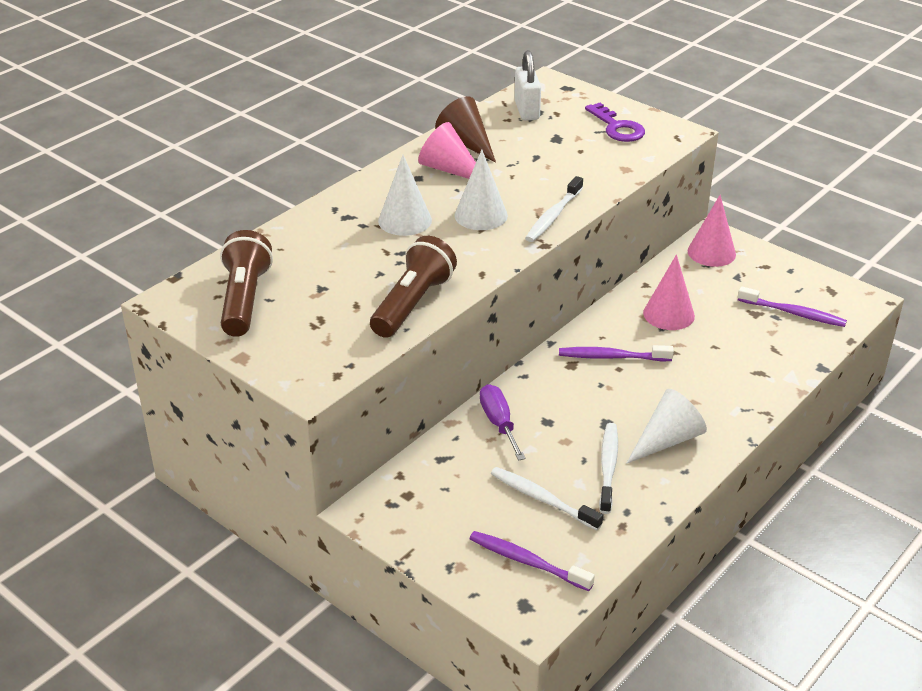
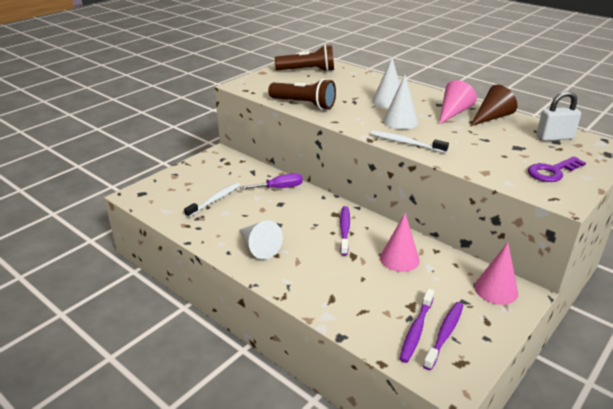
camera: 90 degrees right, 5 degrees down
(527, 562) = (170, 194): purple toothbrush -> purple toothbrush (444, 334)
(608, 467) = (236, 223): white toothbrush -> none

